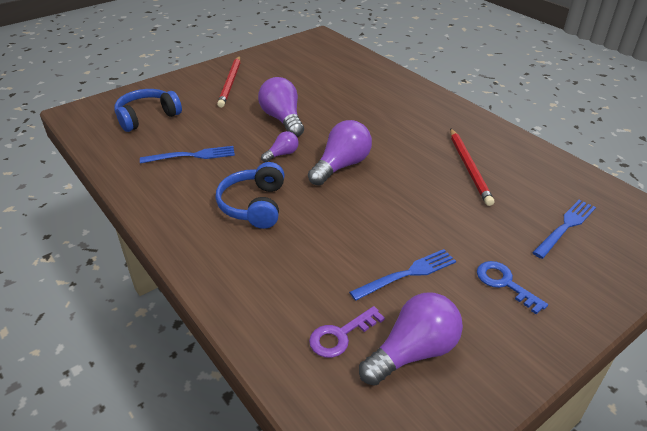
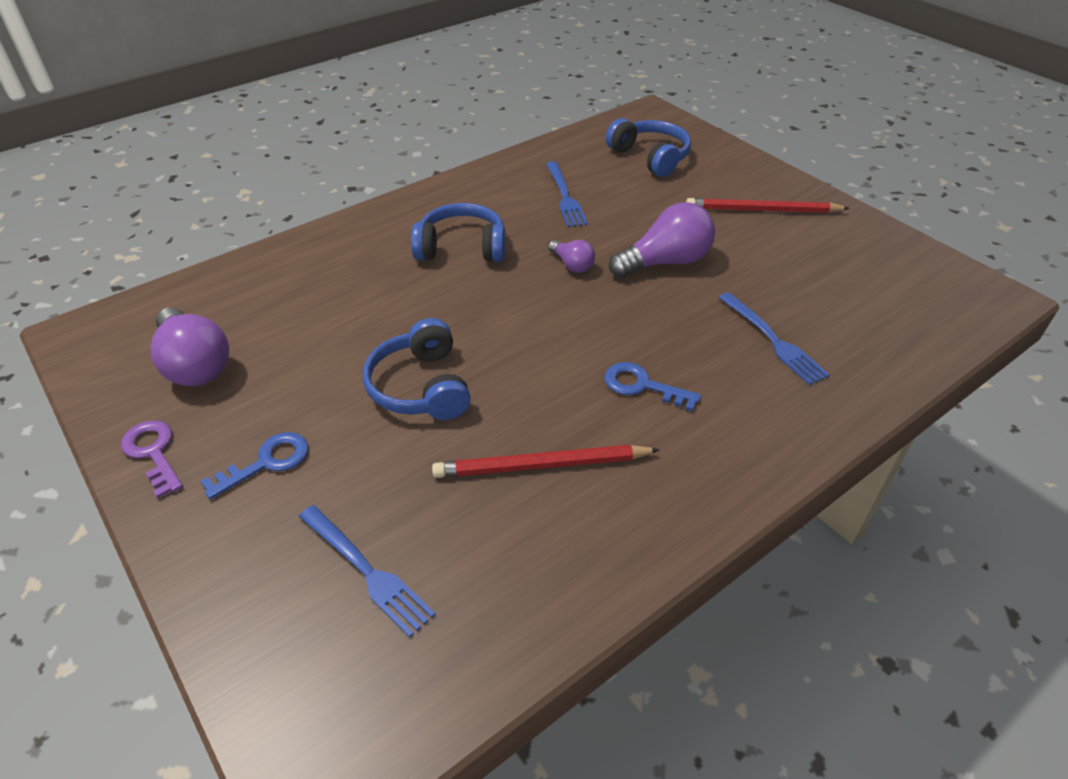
camera: 90 degrees right, 5 degrees up
(340, 335) = (238, 313): purple key -> purple key (153, 452)
(341, 166) = (545, 318): purple light bulb -> none
(399, 133) = (642, 386): none -> blue key
(407, 274) = (311, 369): blue fork -> blue fork (773, 340)
(416, 216) = (420, 387): none -> blue headphones

